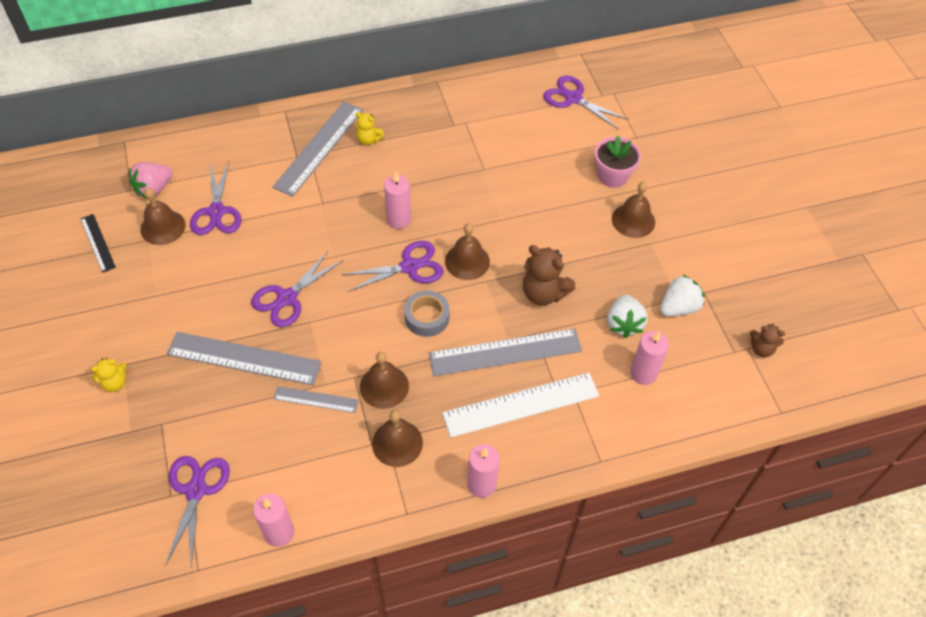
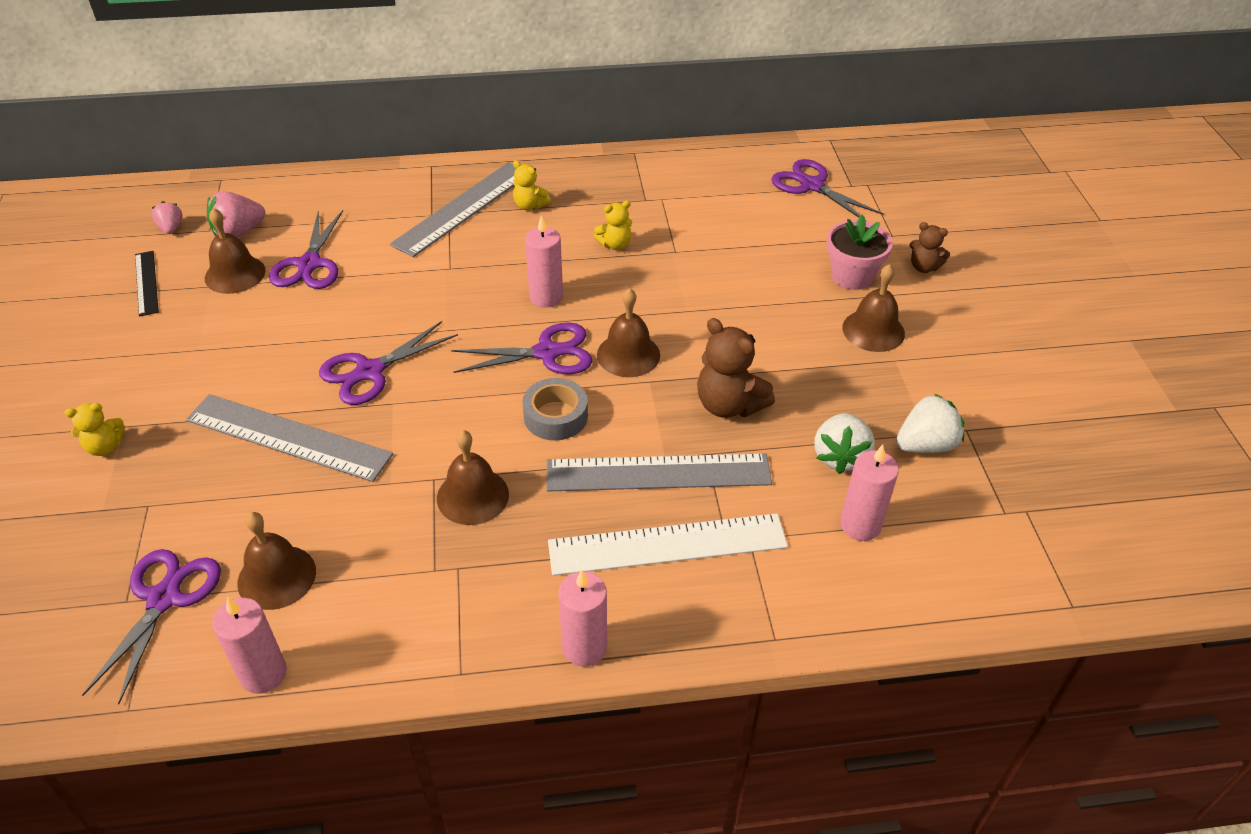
camera: 10 degrees right, 10 degrees down
(100, 191) = (171, 228): none -> pink strawberry
(316, 399) = (371, 501): grey ruler -> none
(397, 443) = (472, 573): brown bell -> brown bell (276, 577)
(439, 168) = (615, 244): none -> yellow teddy bear
(761, 349) = (1048, 514): brown teddy bear -> brown teddy bear (923, 267)

